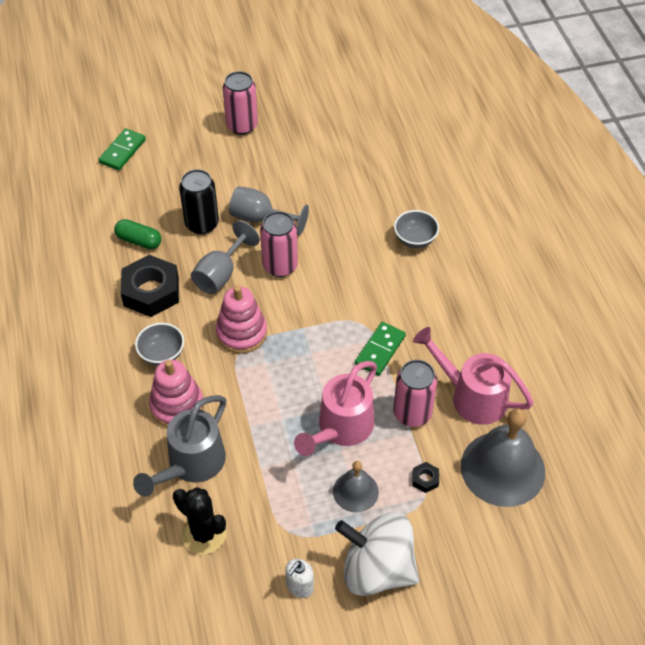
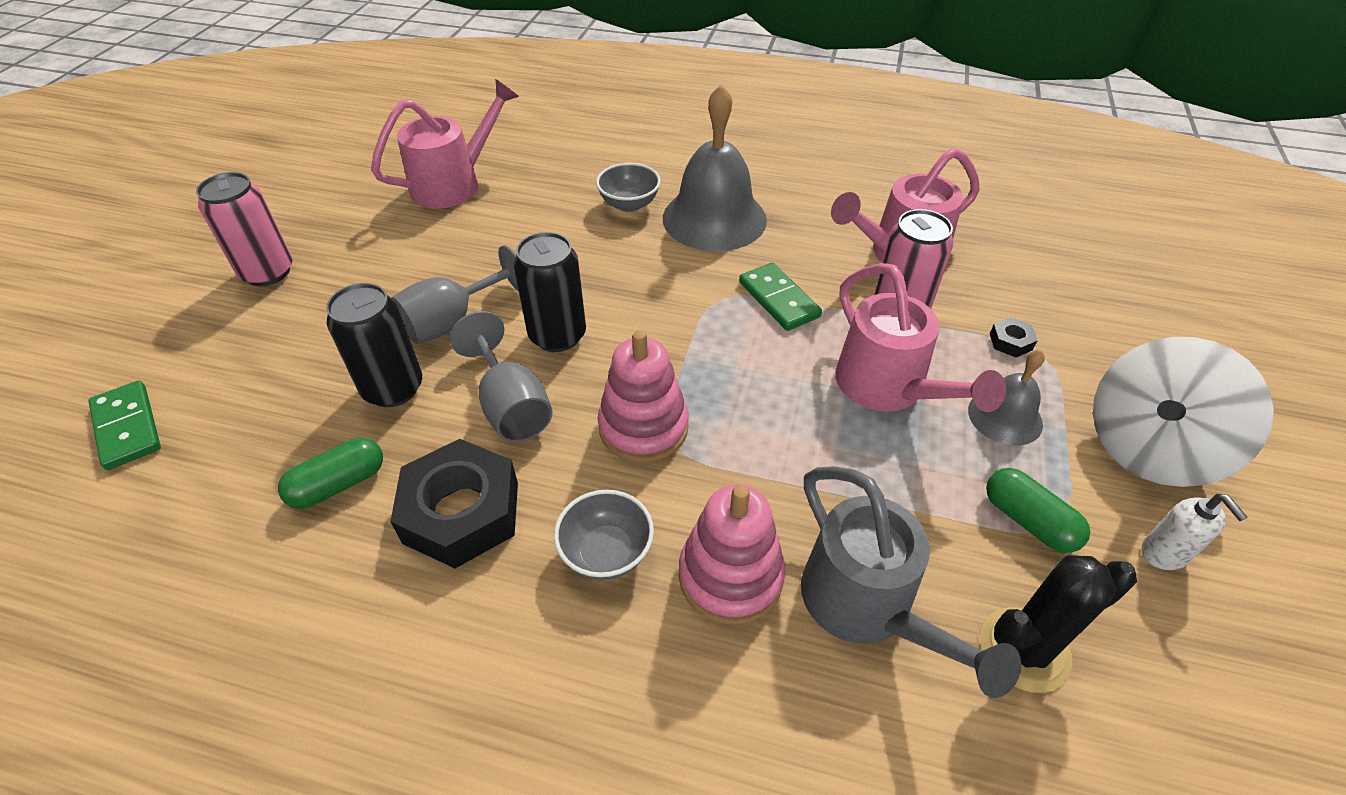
camera: 60 degrees left, 5 degrees down
(280, 266) = (557, 335): pink can -> black can
(284, 519) = (1028, 521): none -> green capsule
(370, 150) = (455, 183): none -> pink watering can
(502, 468) = (1019, 272): grey bell -> grey bell (714, 218)

